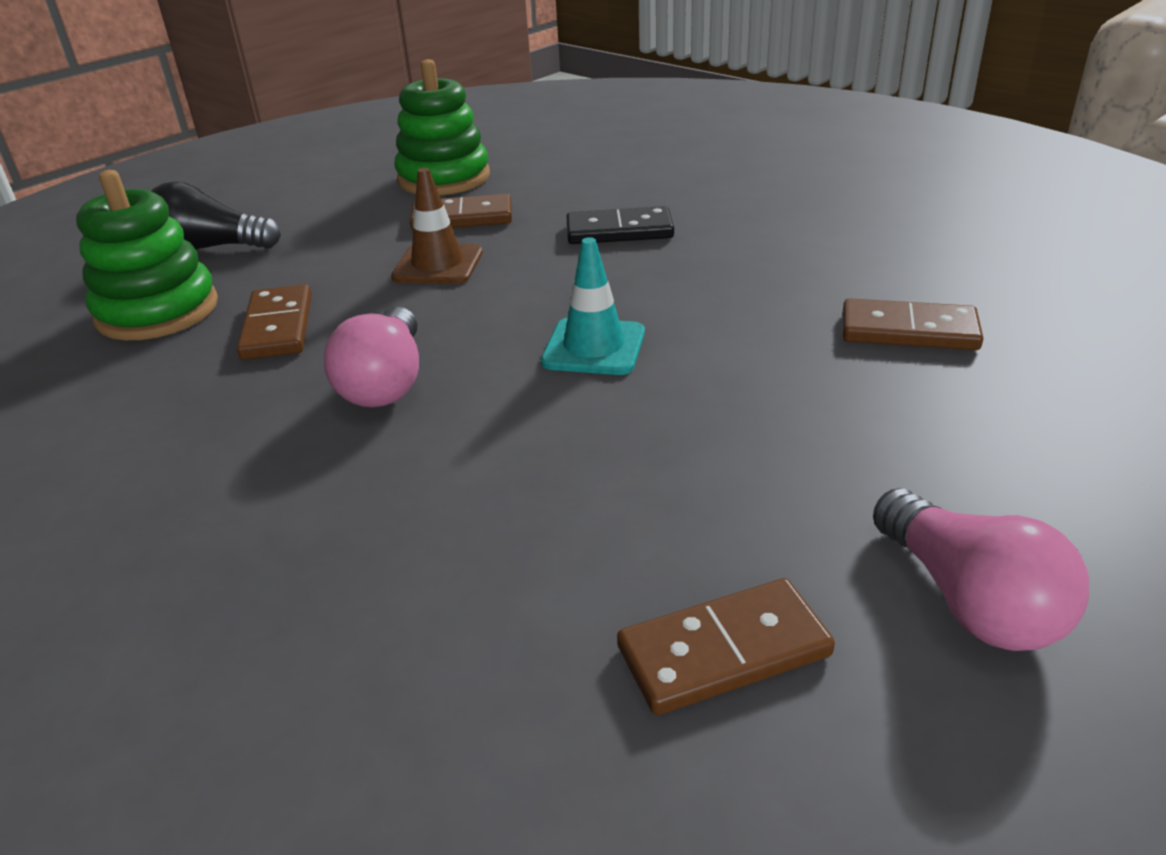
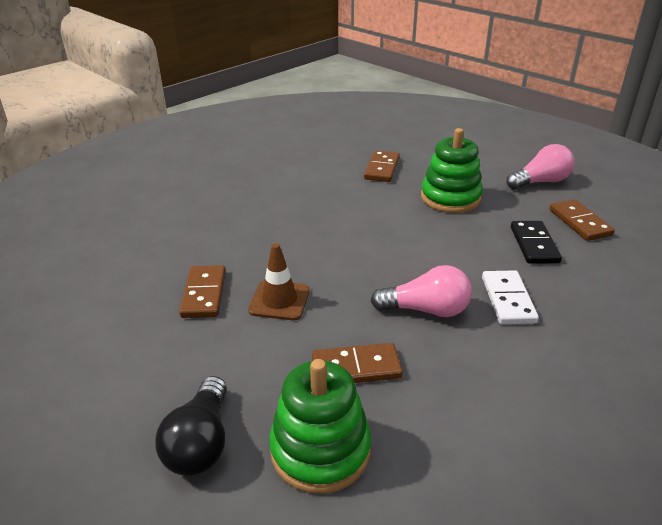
camera: 90 degrees left, 0 degrees up
(392, 476) = (508, 300): none -> white domino
(444, 178) = (116, 308): green stacking toy -> green stacking toy (450, 198)
(594, 347) = (391, 242): turquoise traffic cone -> none
(619, 231) = (255, 231): black domino -> black domino (534, 244)

